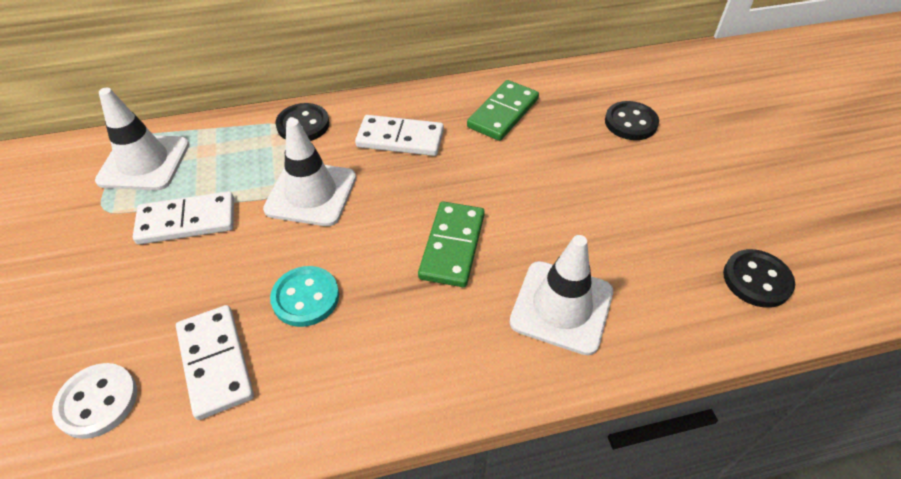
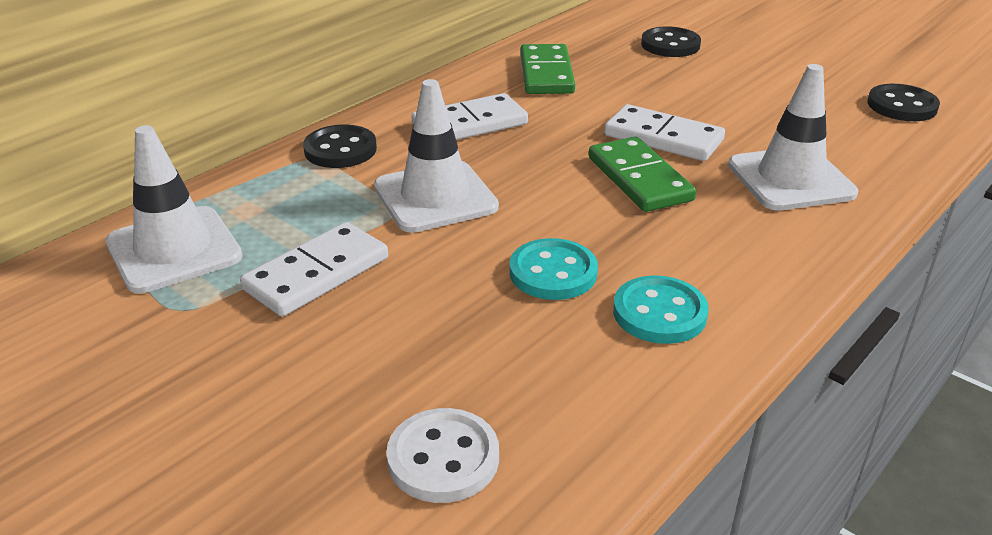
camera: 35 degrees left, 15 degrees down
(215, 362) = (532, 362): white domino -> white domino (663, 138)
(327, 373) = (659, 313): none -> turquoise button

